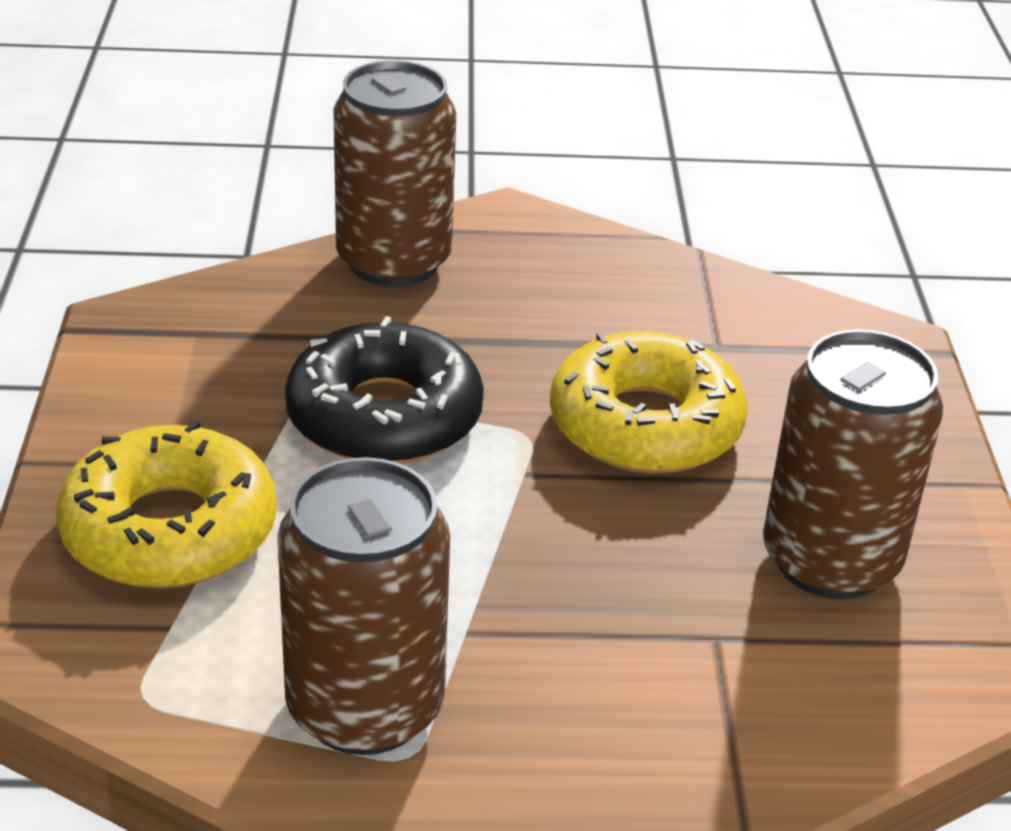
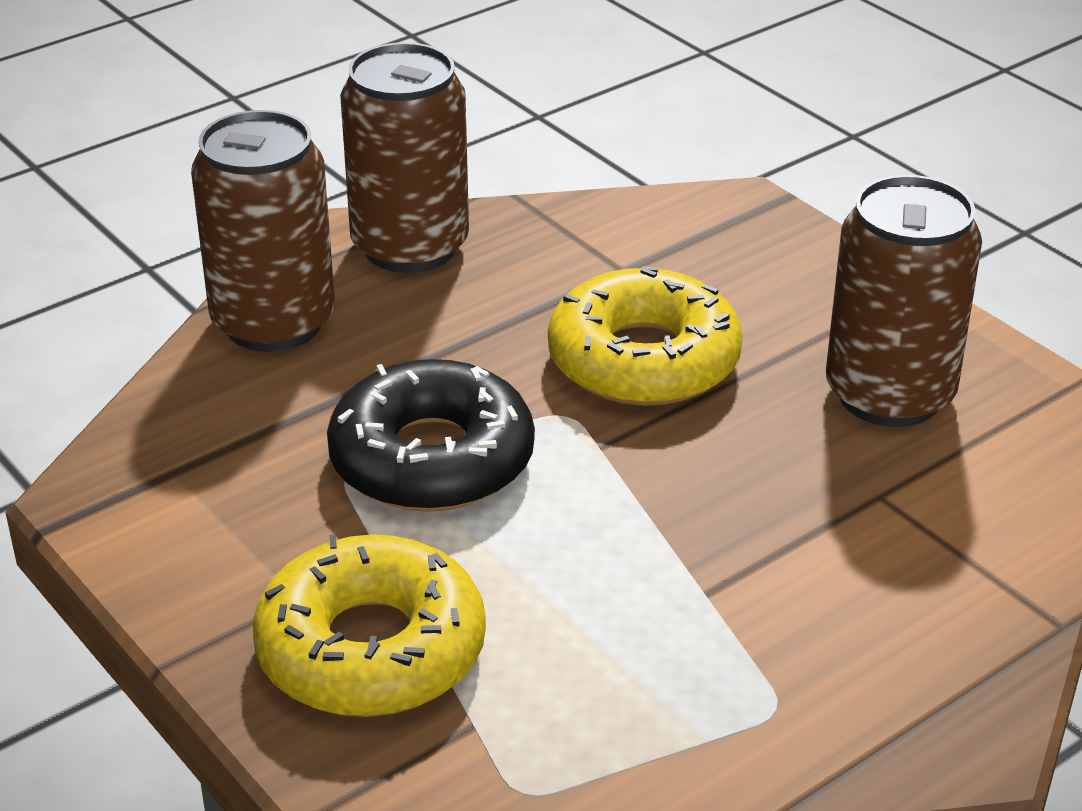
camera: 35 degrees left, 0 degrees up
(365, 707) = (702, 693): brown can -> brown can (410, 247)

